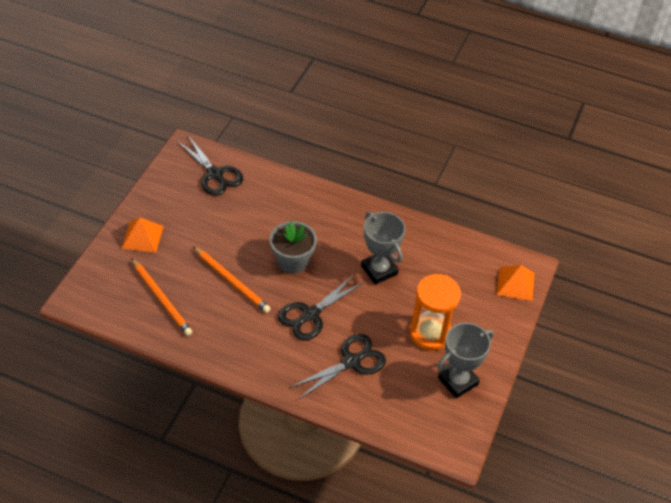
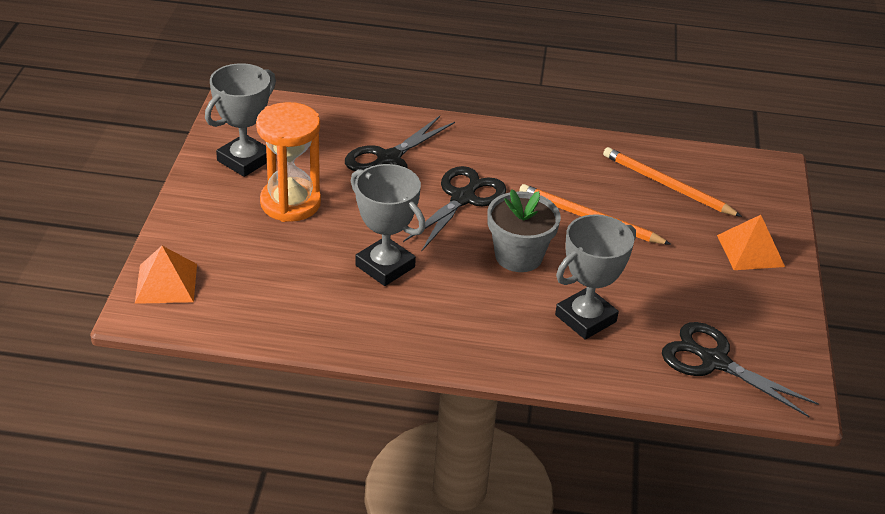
camera: 165 degrees right, 10 degrees down
(272, 212) = (585, 318): none -> grey trophy

